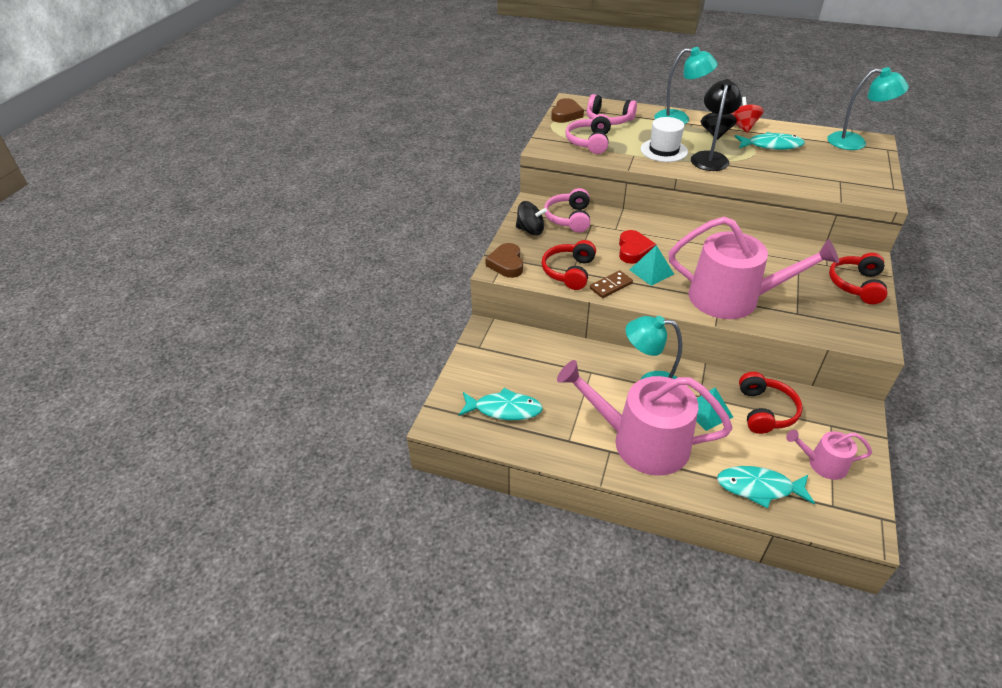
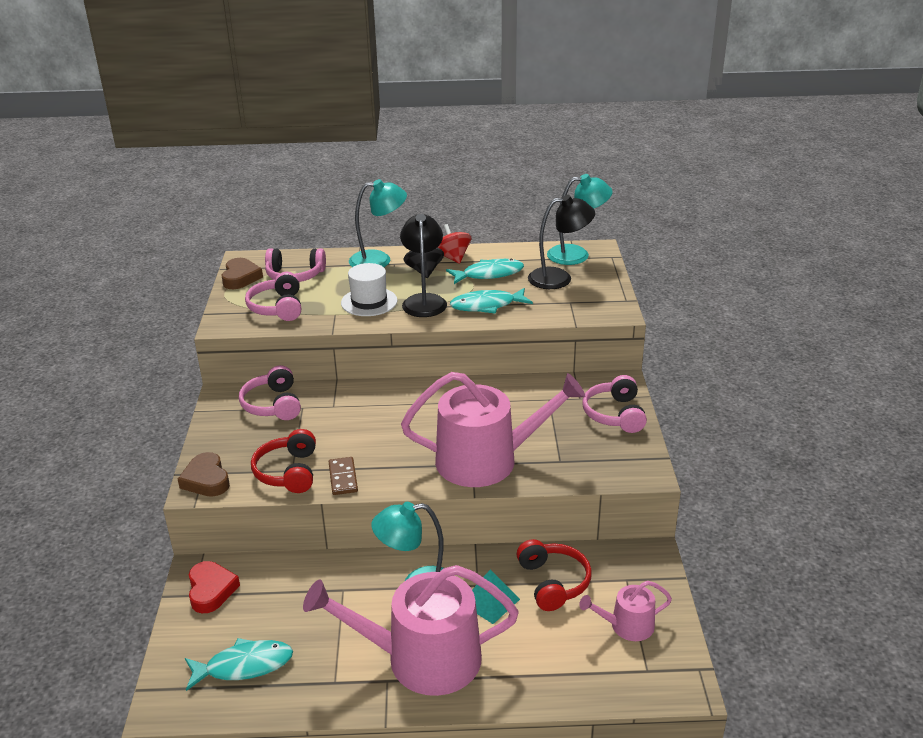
camera: 20 degrees left, 10 degrees down
(530, 230) = (227, 430): black spinning top -> none
(611, 286) = (343, 478): brown domino -> brown domino turned 45 degrees counterclockwise
(633, 250) = (361, 428): red heart -> red heart (211, 590)
(651, 272) = (387, 449): turquoise pyramid -> none
(759, 488) = (565, 674): turquoise fish -> turquoise fish (487, 305)
(834, 159) = (559, 278): none -> black lamp
(856, 285) = (615, 414): red headphones -> pink headphones

